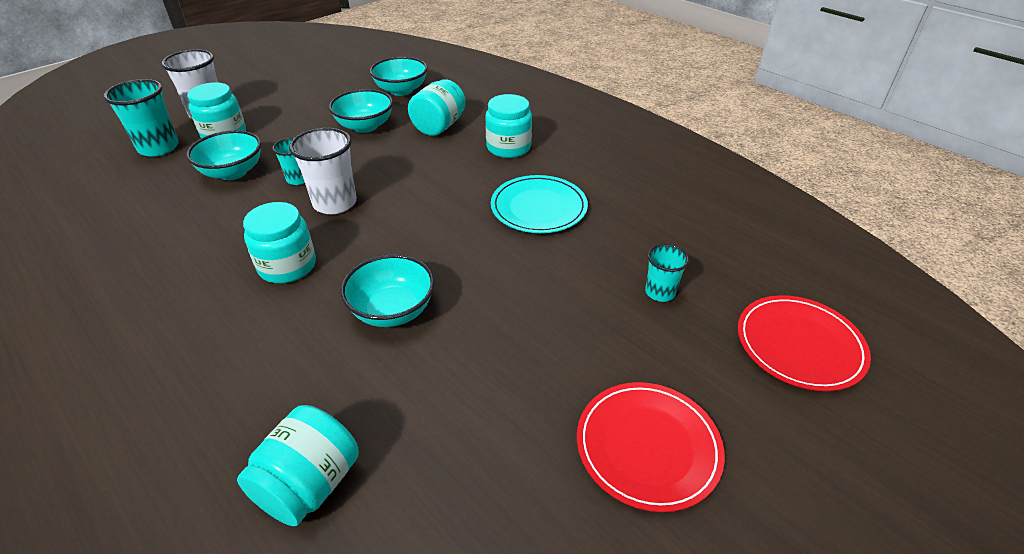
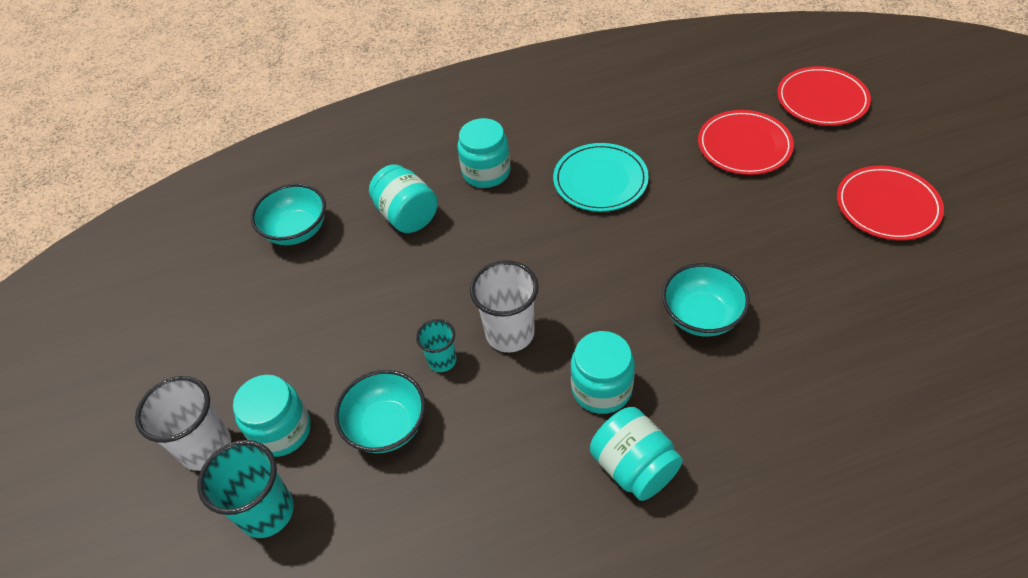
camera: 60 degrees left, 10 degrees up
(309, 484) = (876, 402): turquoise jar -> turquoise jar (634, 467)
(365, 126) = (362, 280): turquoise bowl -> none
(660, 292) = (744, 146): turquoise cup -> red plate

